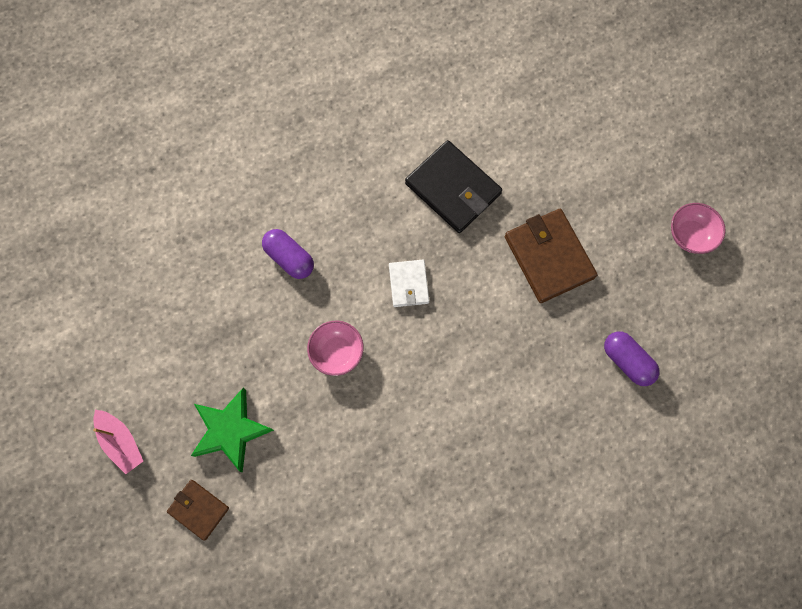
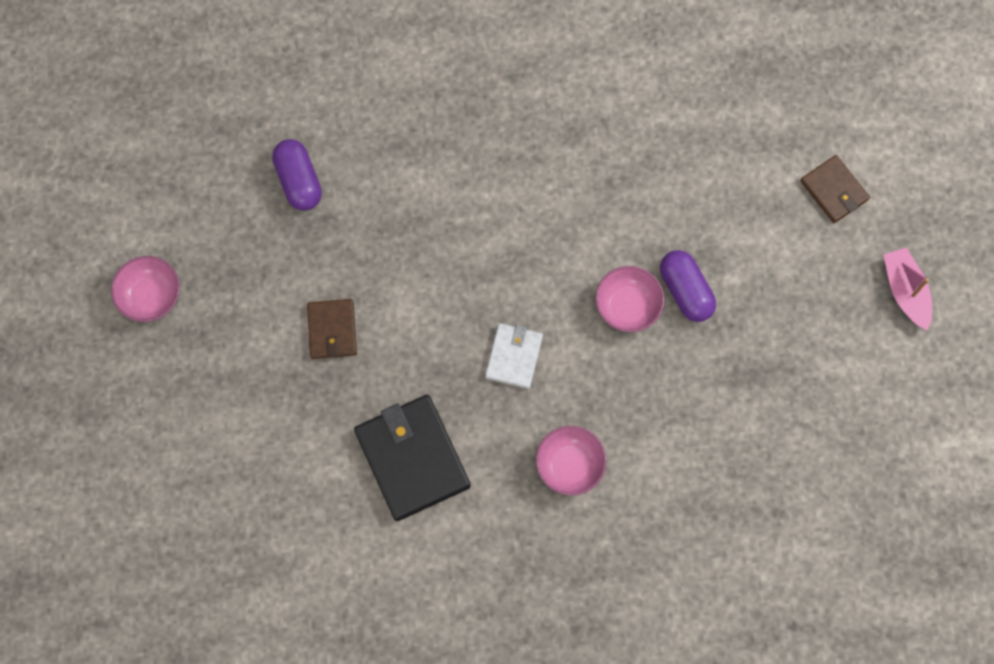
camera: 160 degrees left, 0 degrees up
(231, 430) = (776, 261): green star -> none
(289, 258) = (648, 440): purple capsule -> purple capsule (685, 291)
(340, 222) = (569, 465): none -> pink bowl
(549, 257) = (332, 330): brown wallet -> brown wallet, size x0.57

